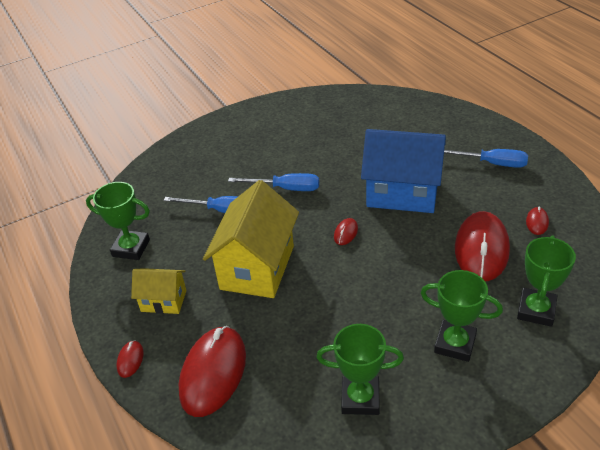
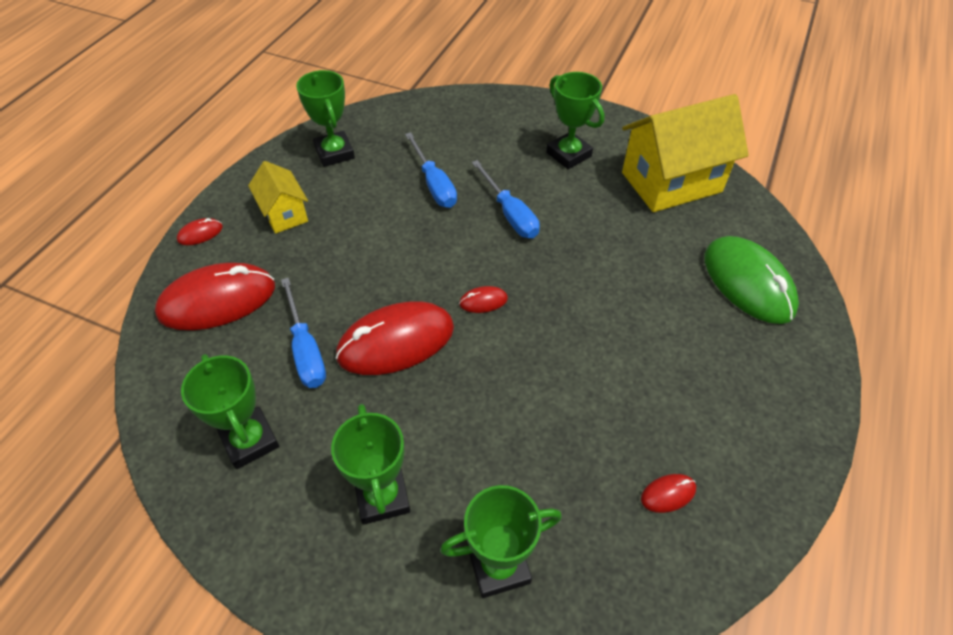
camera: 50 degrees right, 10 degrees up
(257, 267) = (375, 256): yellow house -> yellow house (671, 182)
(263, 140) = (568, 154): none -> green trophy
(402, 193) = (595, 319): blue house -> none
(429, 125) = (748, 283): none -> green mouse
(481, 249) = (563, 450): red mouse -> red mouse (396, 342)
(491, 163) = (738, 386): blue screwdriver -> blue screwdriver (305, 350)

